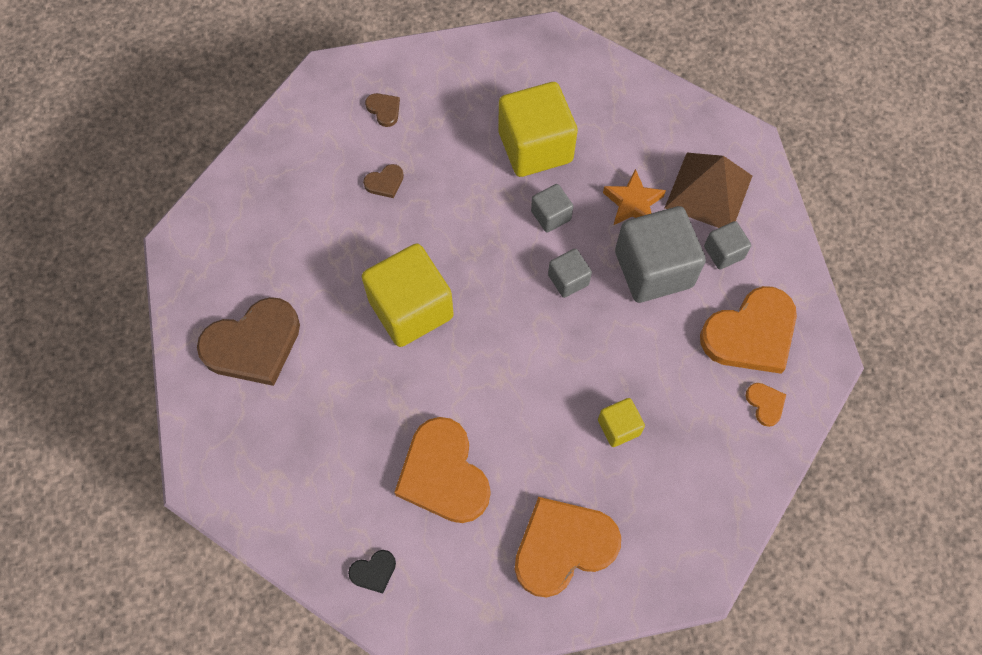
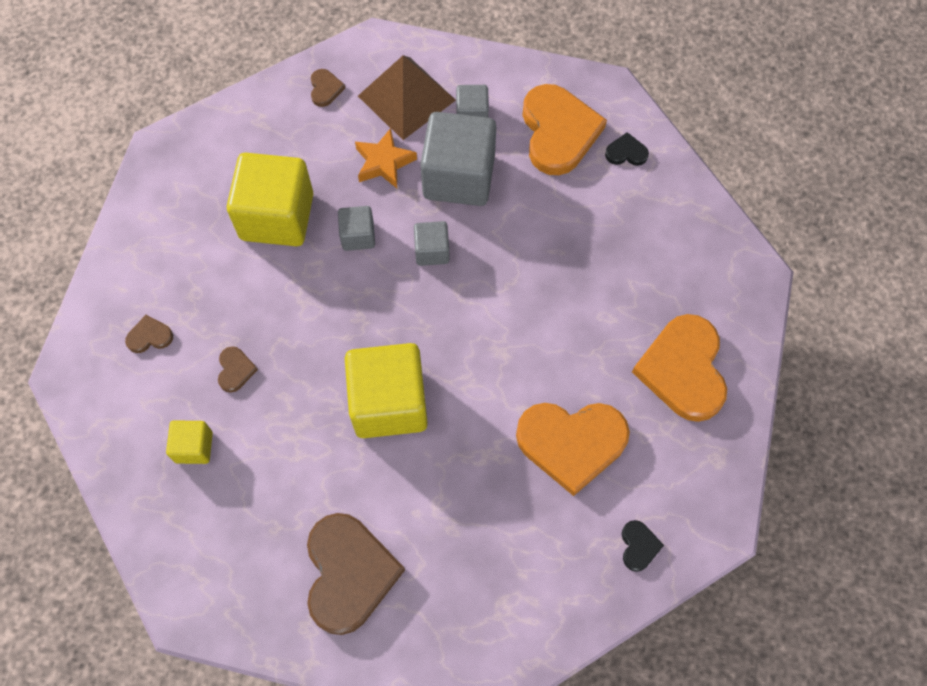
camera: 65 degrees left, 0 degrees up
(618, 427) = (594, 275): yellow cube -> yellow cube (194, 447)
(678, 125) = (325, 89): none -> brown heart
(765, 404) = (626, 152): orange heart -> black heart

